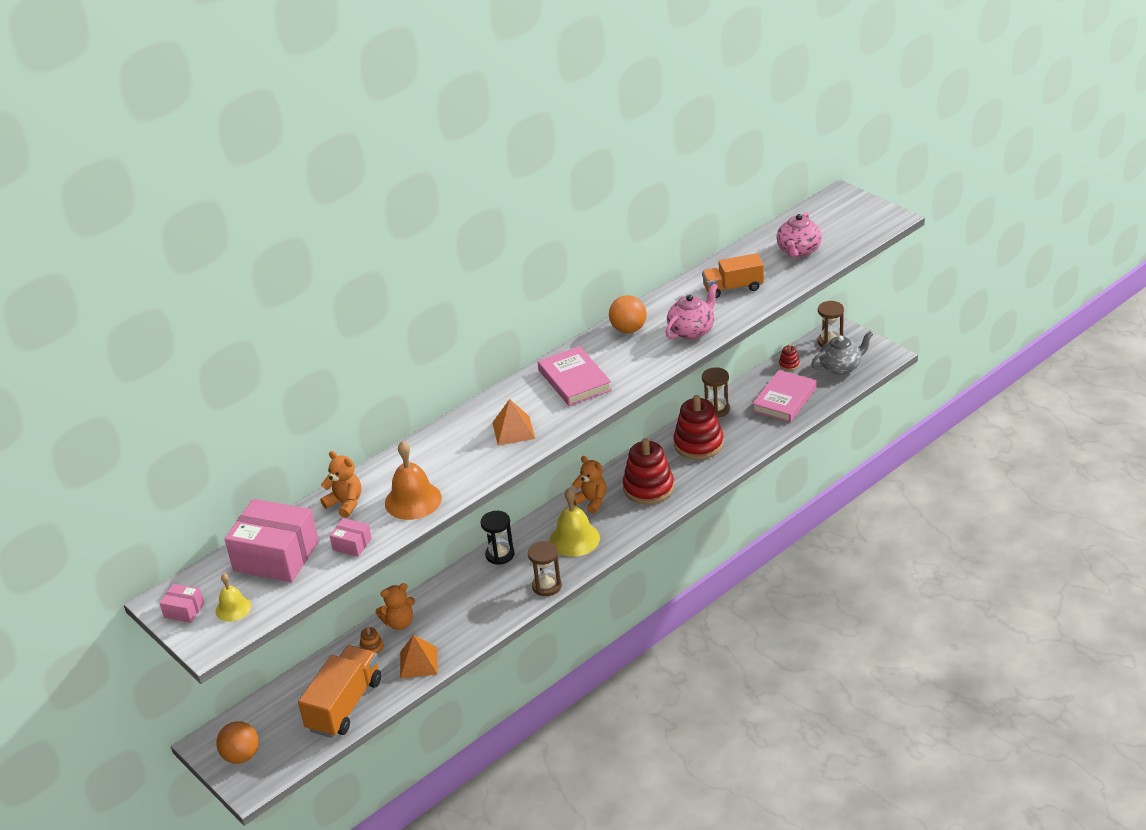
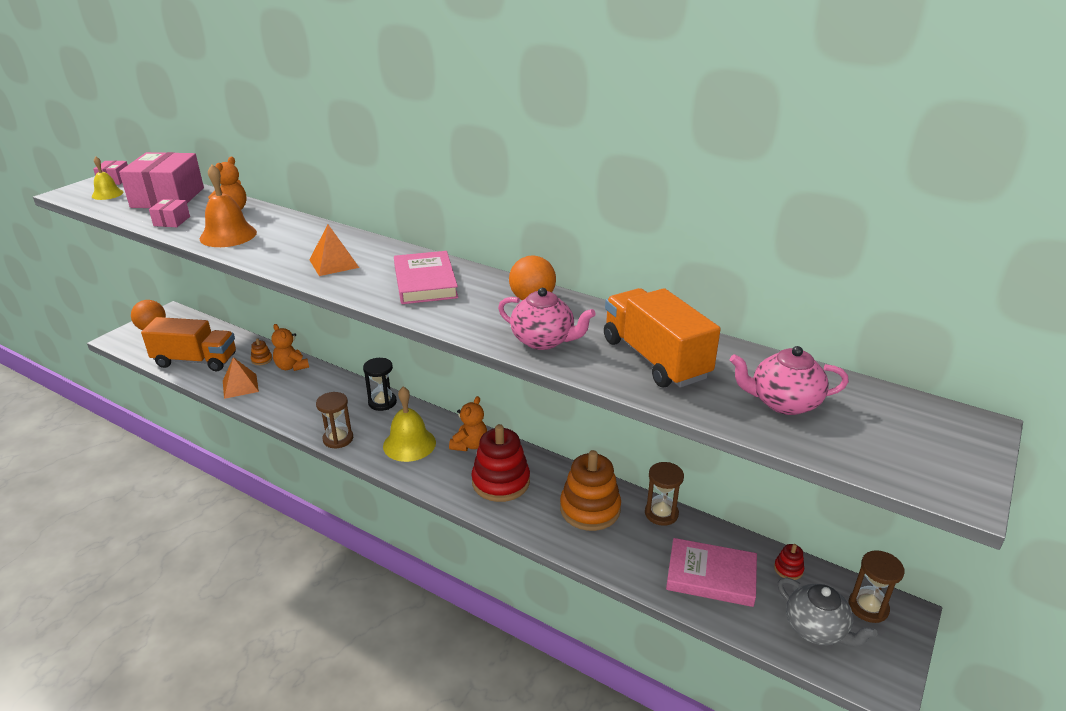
camera: 70 degrees right, 5 degrees down
(575, 380) = (425, 282): pink book -> pink book turned 60 degrees counterclockwise
(698, 444) = (590, 509): red stacking toy -> orange stacking toy
(733, 288) = (655, 359): orange truck -> orange truck, size x1.51

